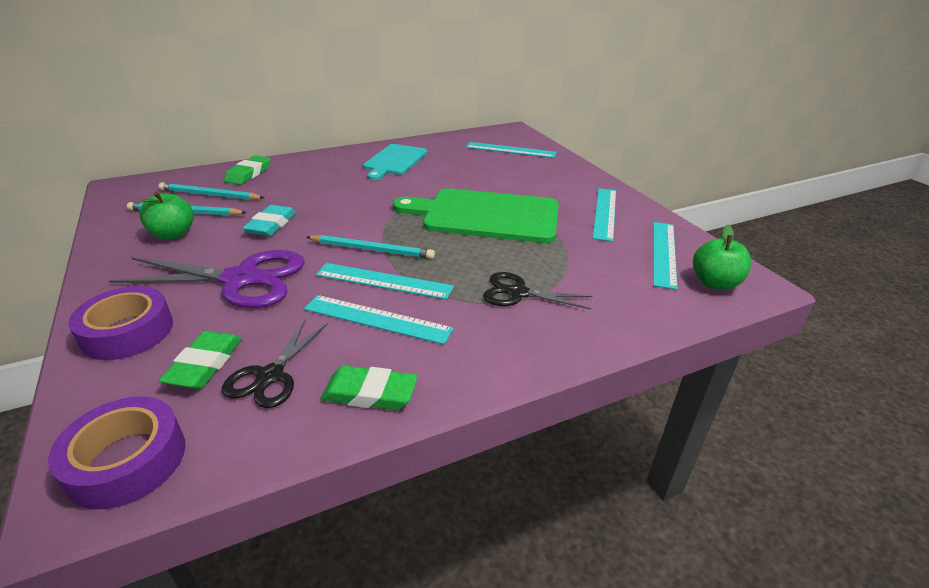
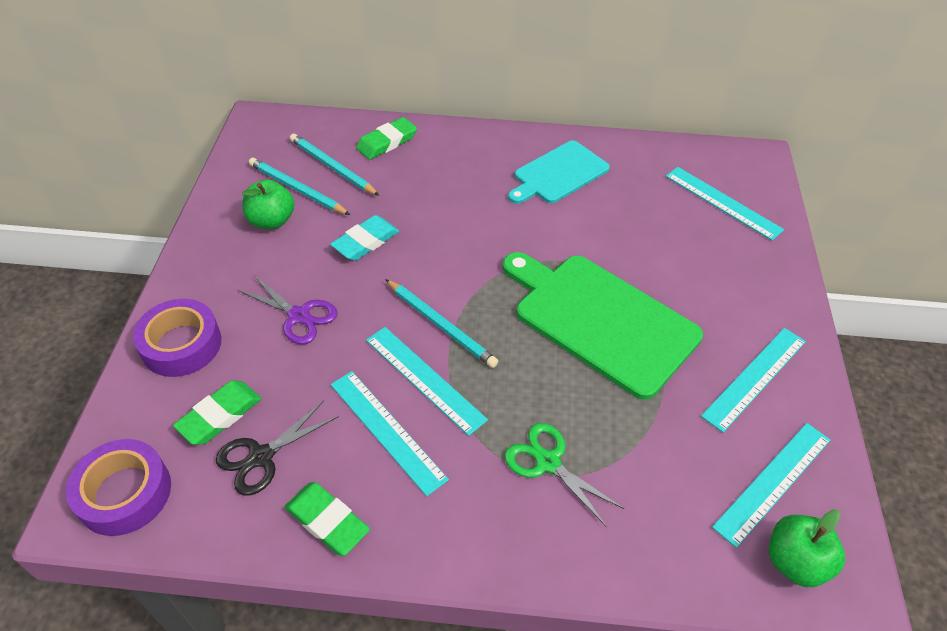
camera: 30 degrees right, 15 degrees up
(242, 279) = (299, 316): purple scissors -> purple scissors, size x0.57
(517, 293) = (547, 462): black scissors -> green scissors

